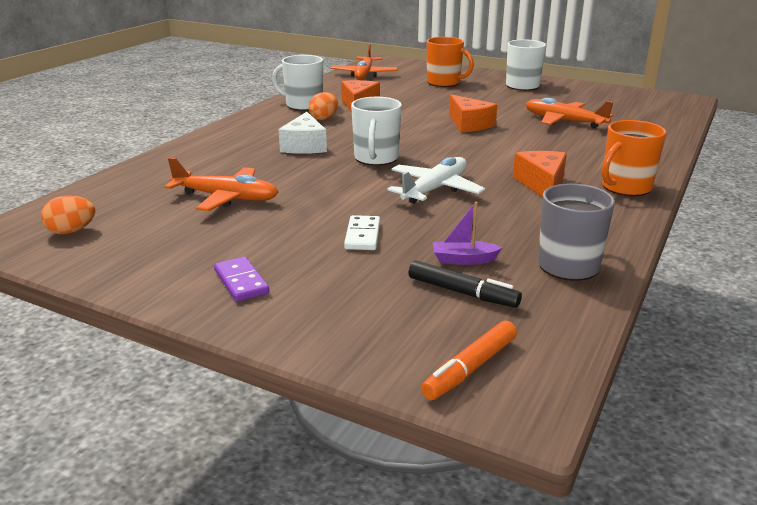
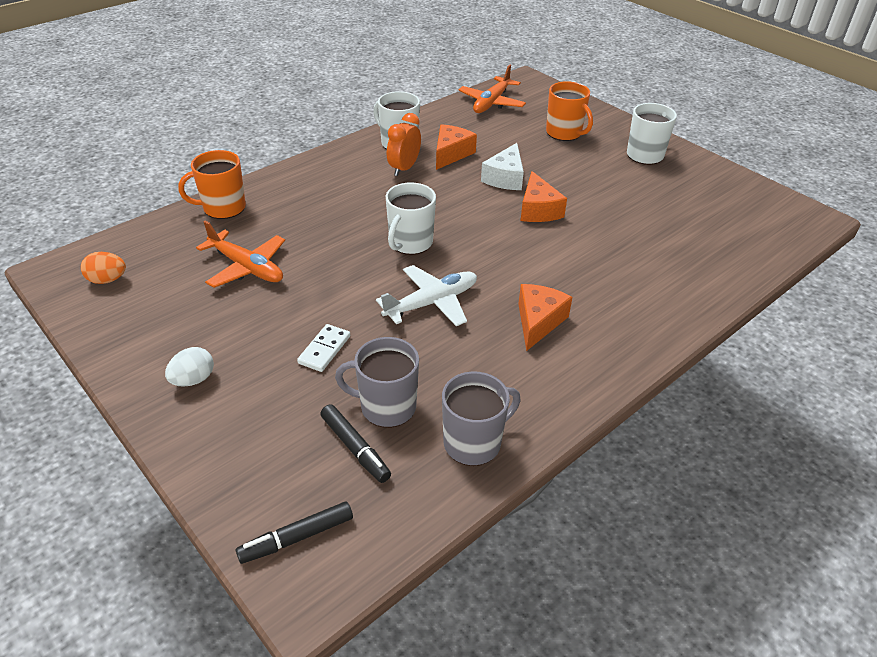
camera: 20 degrees right, 15 degrees up
(241, 282) = (193, 380): purple domino -> white egg
(304, 146) = (358, 208): white cheese -> white cheese (505, 178)
(324, 118) = (404, 168): orange egg -> orange clock
(463, 260) = (386, 407): purple boat -> grey mug
(470, 368) = (297, 537): orange marker -> black marker
(564, 121) = (641, 227): orange plane -> none
(625, 187) = (619, 349): orange mug -> orange mug (223, 208)

